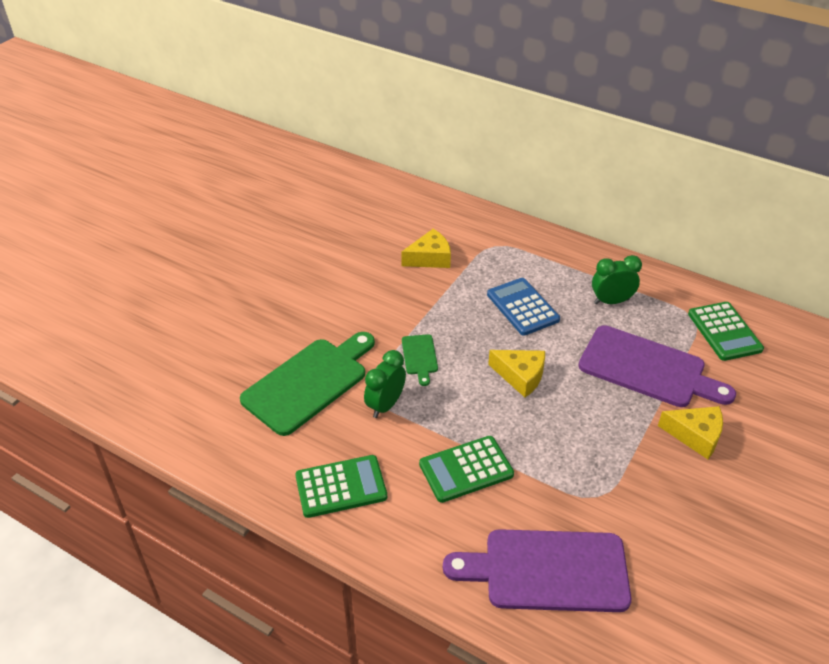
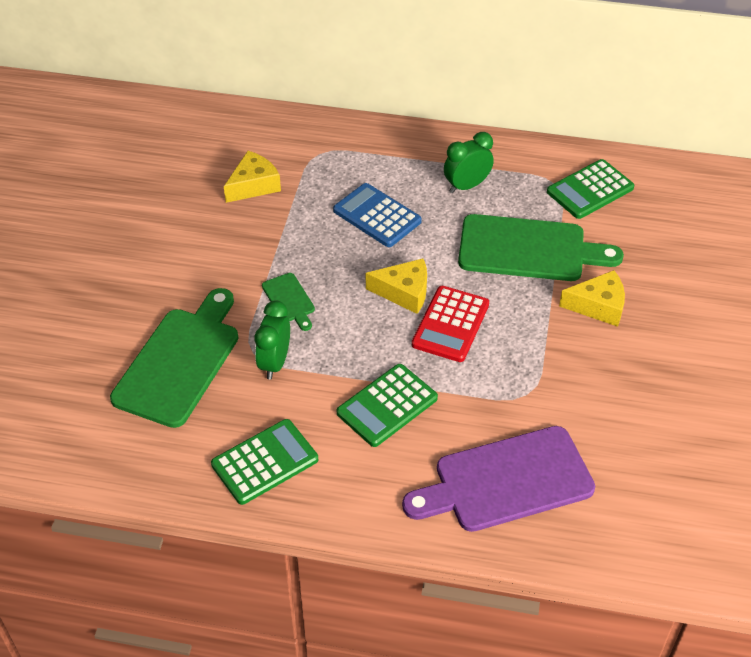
camera: 20 degrees left, 5 degrees up
(551, 415) = (450, 324): none -> red calculator
(647, 368) = (528, 249): purple cutting board -> green cutting board
(724, 332) = (590, 190): green calculator -> green calculator turned 90 degrees clockwise

